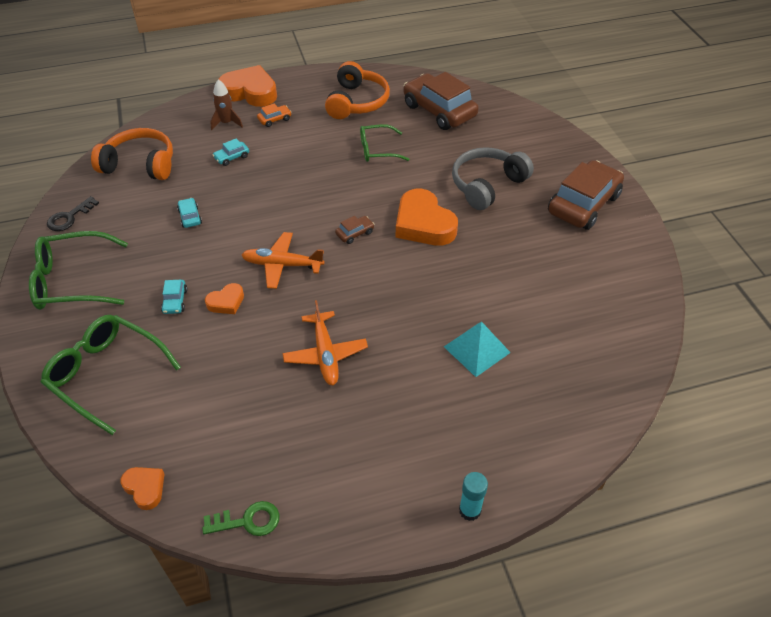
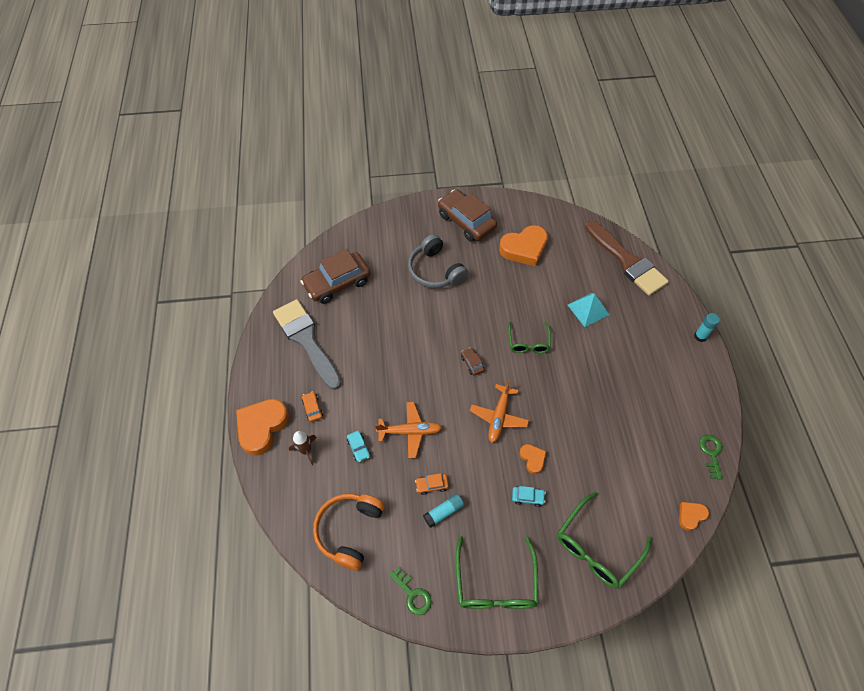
camera: 80 degrees left, 10 degrees up
(69, 217) = (412, 594): black key -> green key
(158, 230) = (444, 512): none -> turquoise glue stick
(190, 217) = (432, 485): turquoise car -> orange car
(325, 354) = (586, 396): orange plane -> orange plane (410, 431)
(357, 102) = (306, 340): orange headphones -> grey brush
(377, 150) = (376, 334): green glasses -> green glasses (528, 342)
(423, 224) = (469, 318): orange heart -> orange heart (524, 248)
(592, 398) = (627, 261): none -> brown brush

